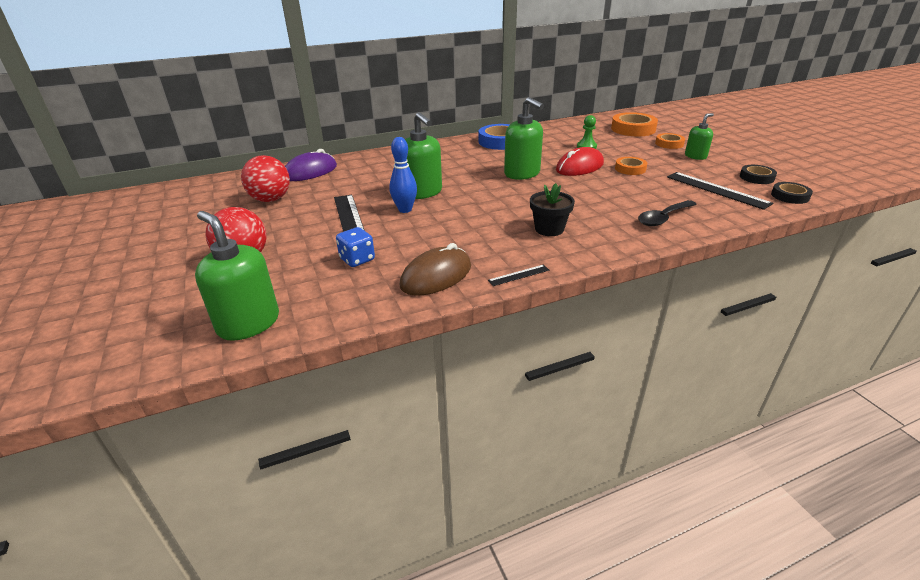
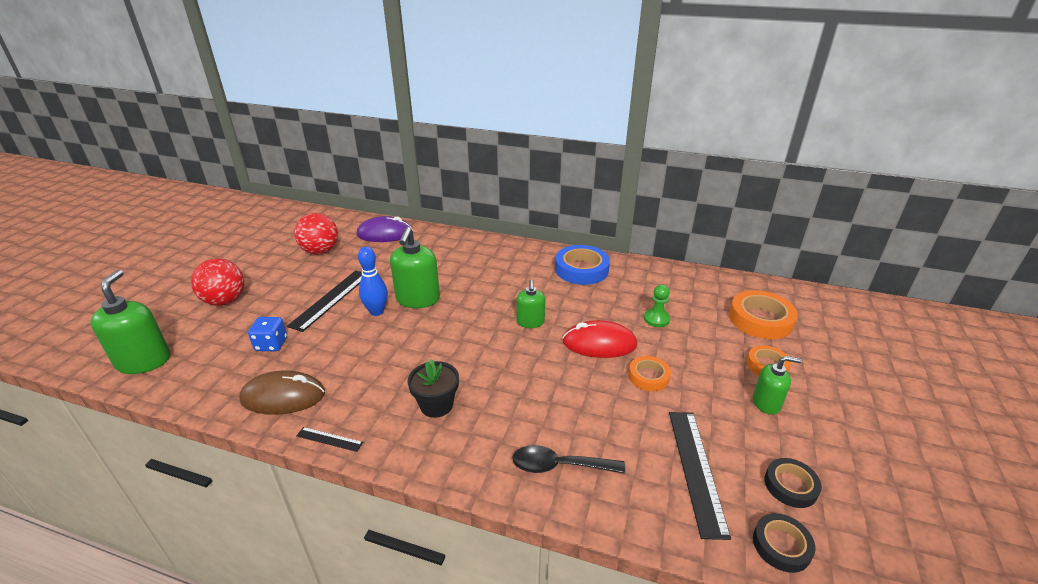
camera: 40 degrees right, 0 degrees up
(522, 174) = (530, 322): green soap dispenser -> green soap dispenser, size x0.60

